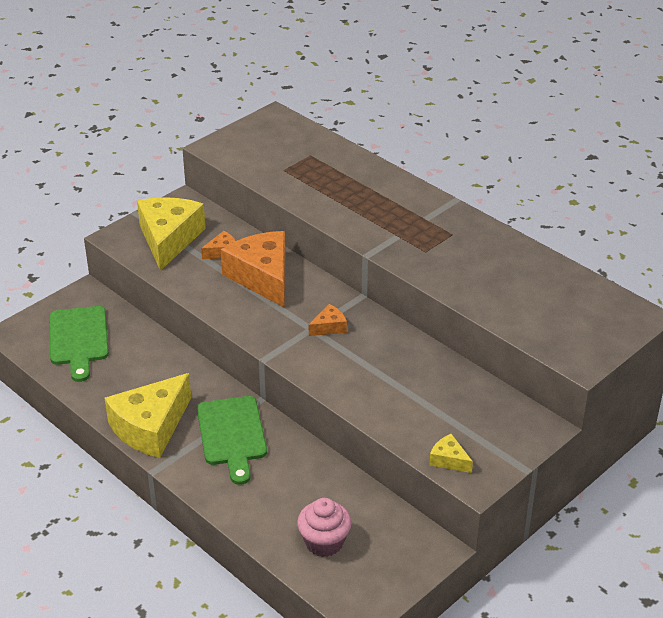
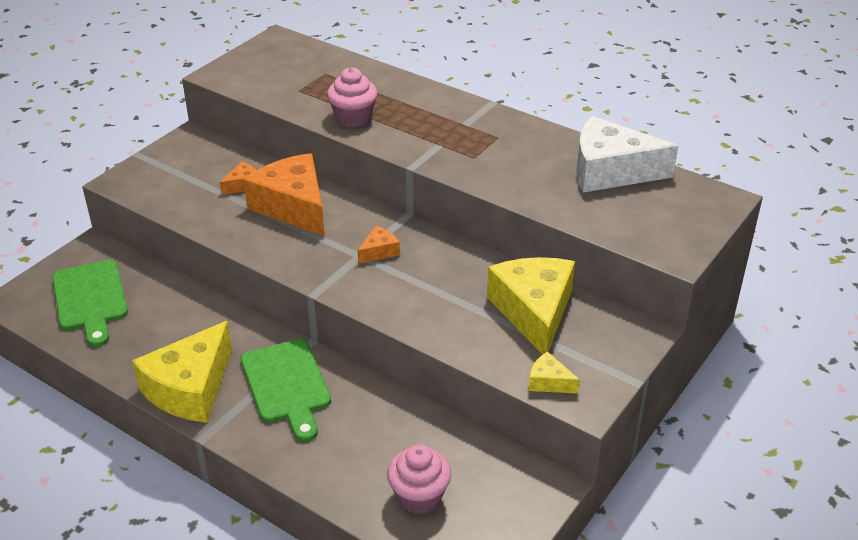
camera: 10 degrees left, 0 degrees up
(169, 239) = (180, 178): yellow cheese -> yellow cheese (533, 312)
(326, 202) = (353, 118): none -> pink cupcake
(545, 278) = (610, 171): none -> white cheese

